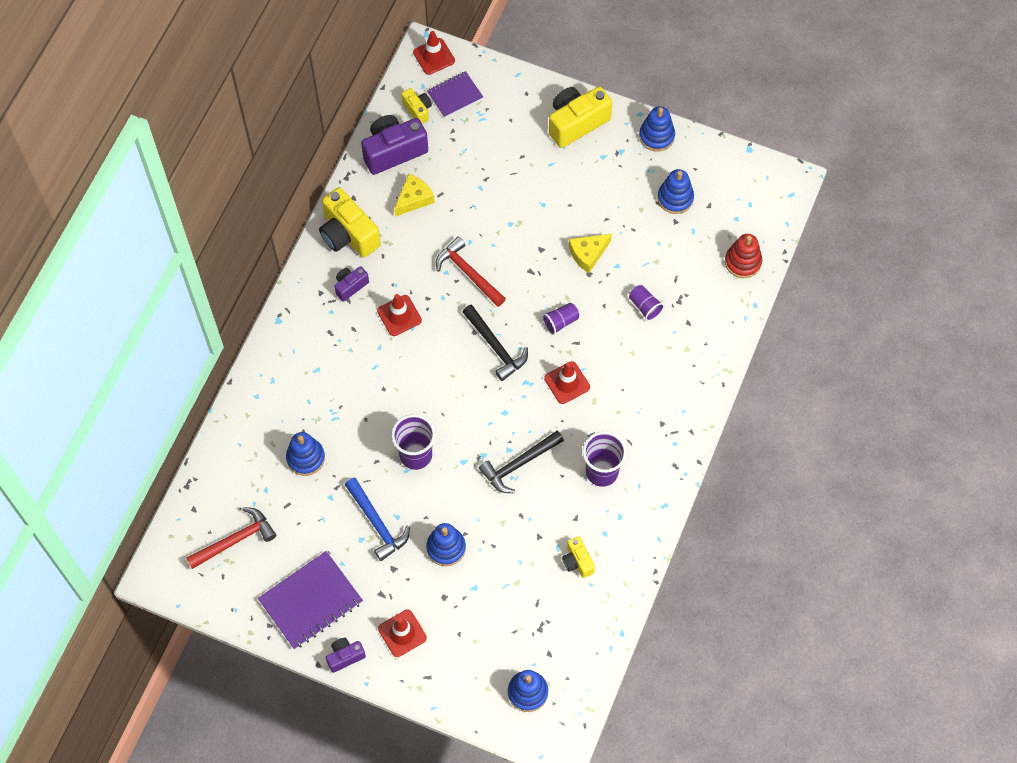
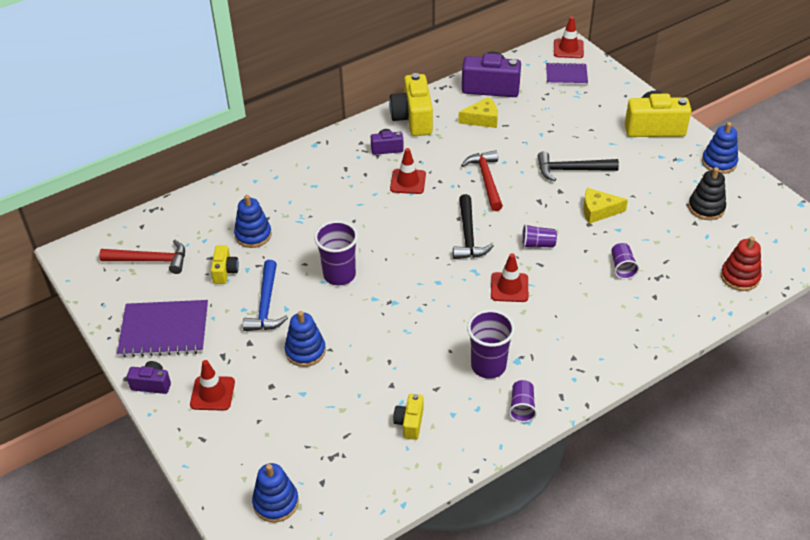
camera: 35 degrees right, 20 degrees down
(417, 110) = (530, 72): yellow camera -> yellow camera (225, 271)
(519, 464) = (419, 324): black hammer -> black hammer (572, 170)
(652, 494) = (522, 407): none -> purple cup
(675, 198) = (706, 208): blue stacking toy -> black stacking toy

